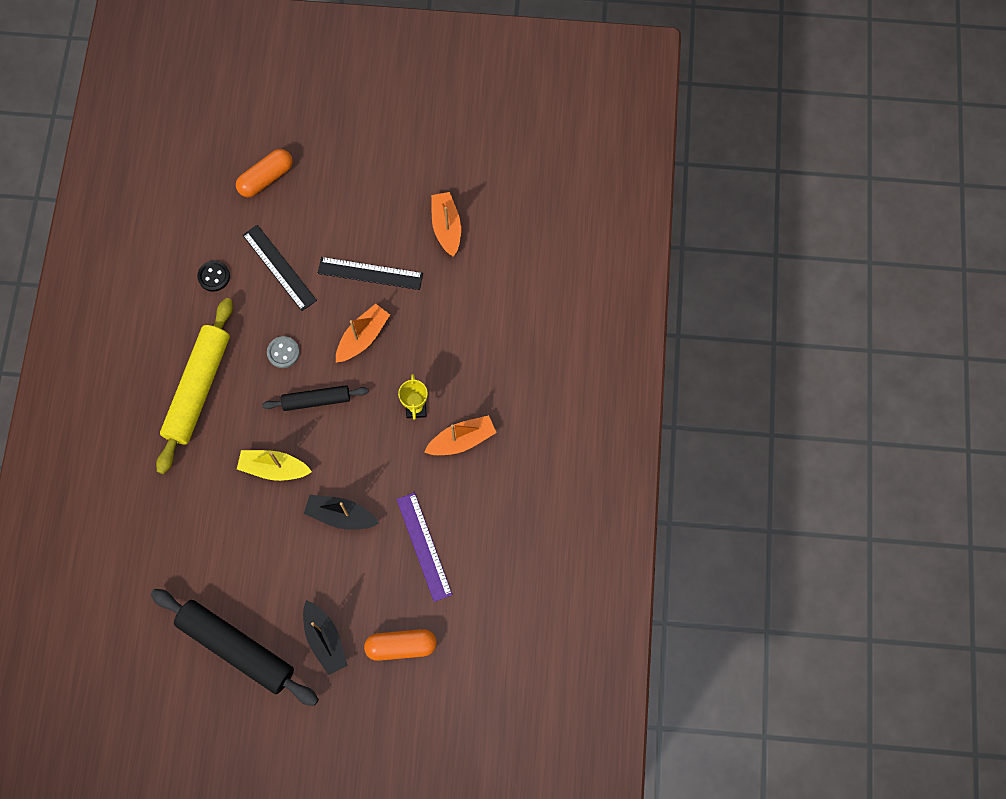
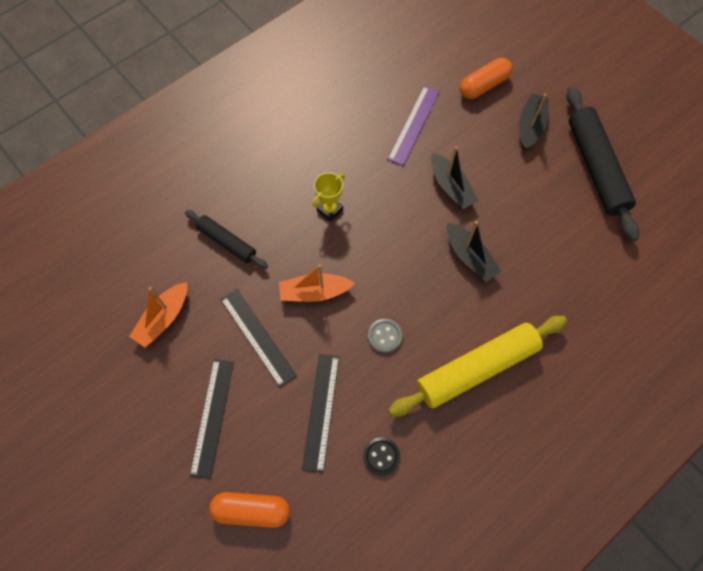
camera: 135 degrees left, 5 degrees down
(274, 468) = (470, 257): yellow boat -> black boat
(316, 400) = (394, 277): black rolling pin -> black rolling pin (227, 242)
(346, 203) = (212, 417): none -> black ruler
(401, 646) = (484, 86): orange capsule -> orange capsule turned 75 degrees counterclockwise
(462, 440) = (322, 163): orange boat -> none

